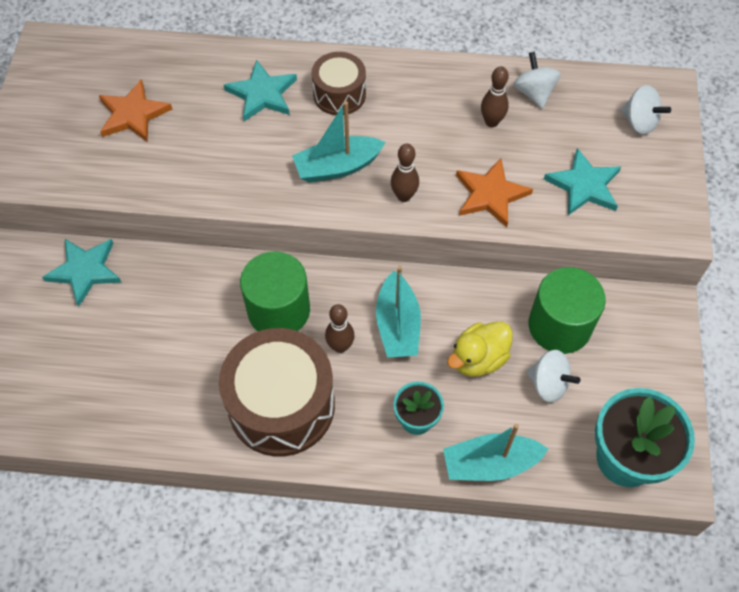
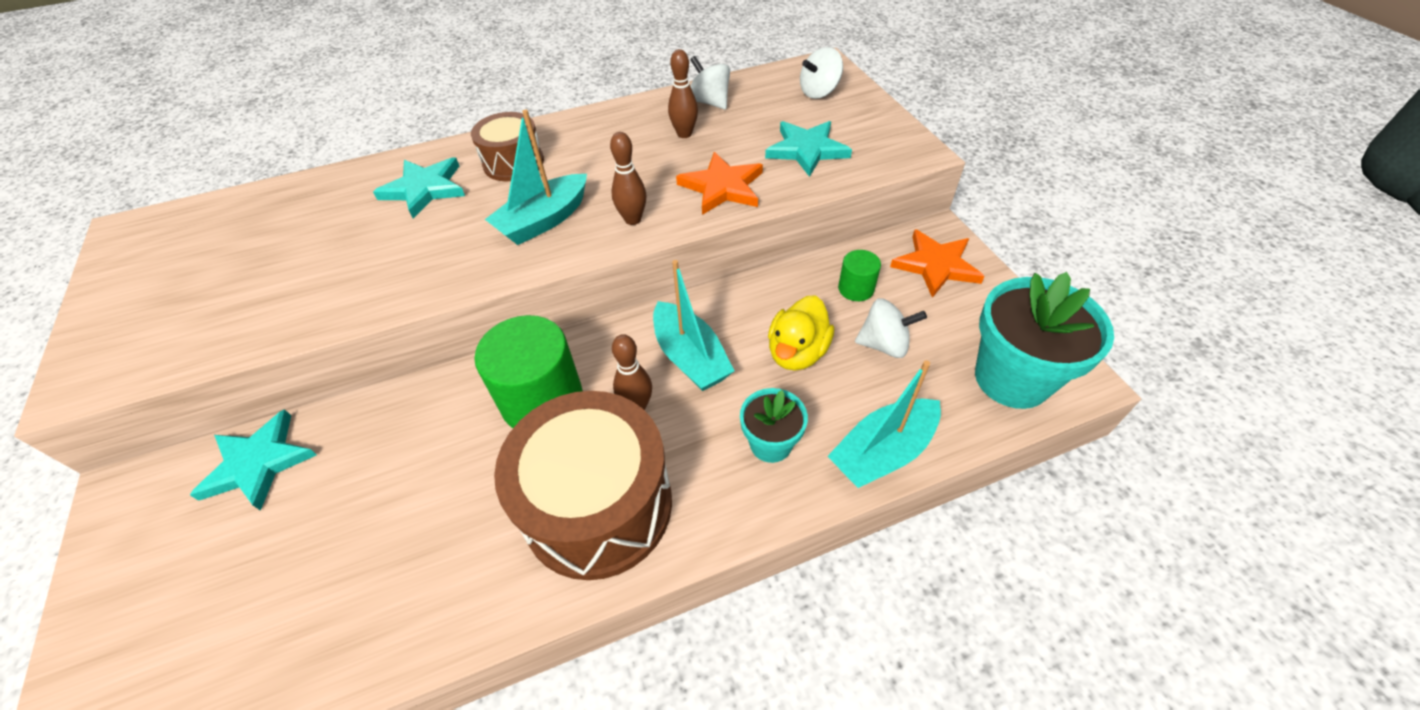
camera: 25 degrees left, 10 degrees down
(133, 114) = (265, 257): orange star -> orange star (936, 265)
(559, 326) = (856, 288): green cylinder -> green cylinder, size x0.50
(639, 122) = (819, 92): white spinning top -> white spinning top turned 135 degrees clockwise

